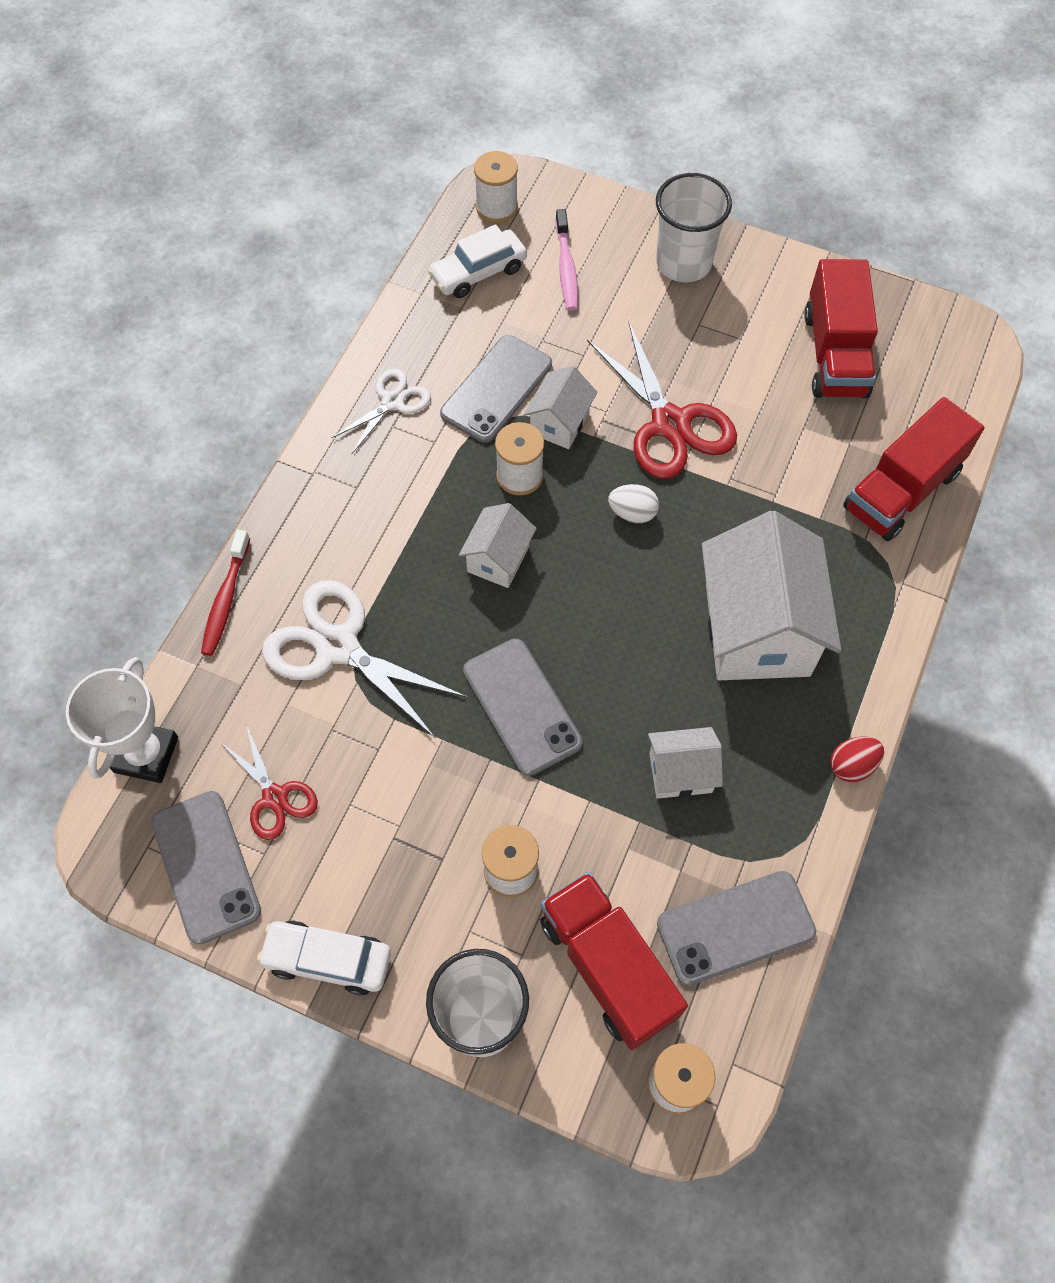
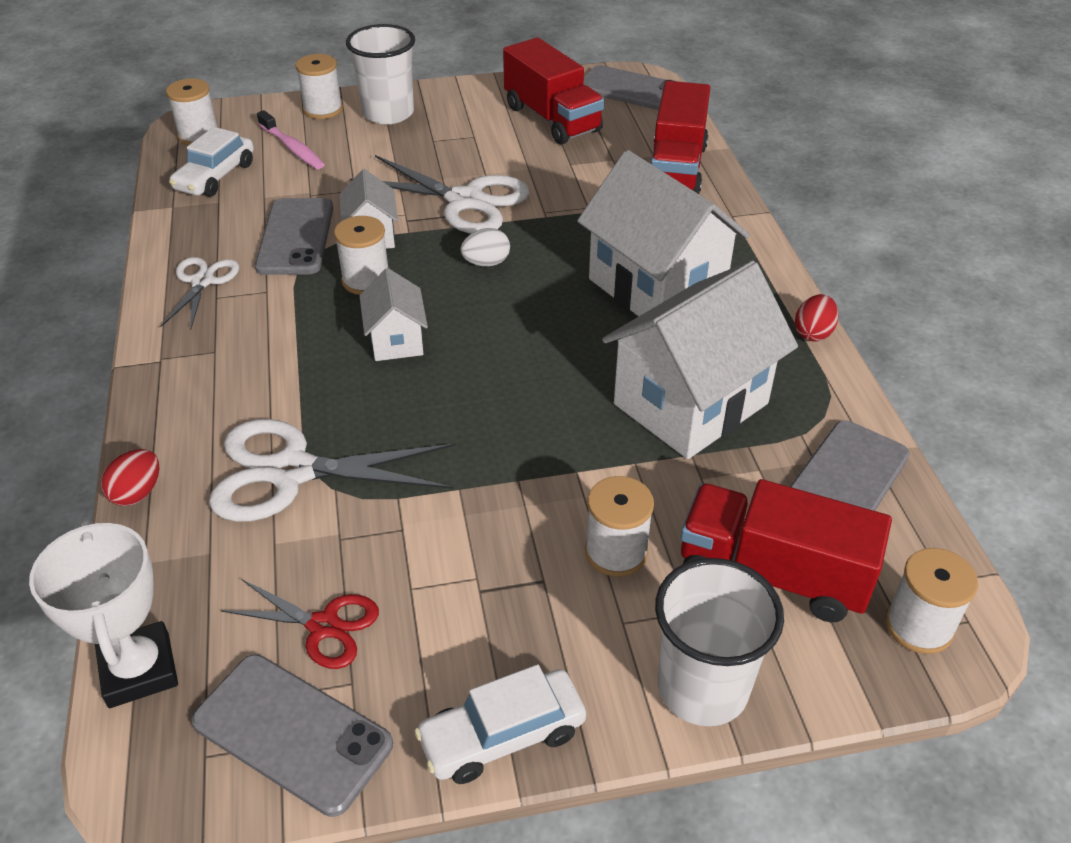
camera: 35 degrees left, 20 degrees down
(226, 600) = (137, 493): red toothbrush -> red egg
(522, 706) = (512, 428): grey phone -> grey phone (631, 90)
(627, 226) = (323, 109): none -> white spool
(670, 424) = (465, 201): red scissors -> white scissors
(680, 772) = (690, 404): white house -> white house, size x2.01

